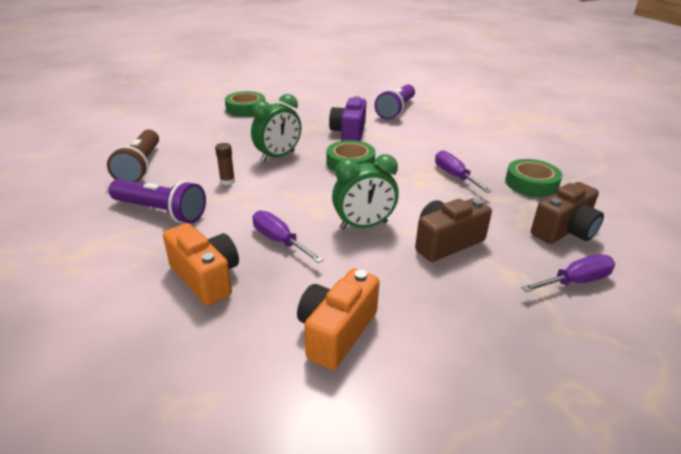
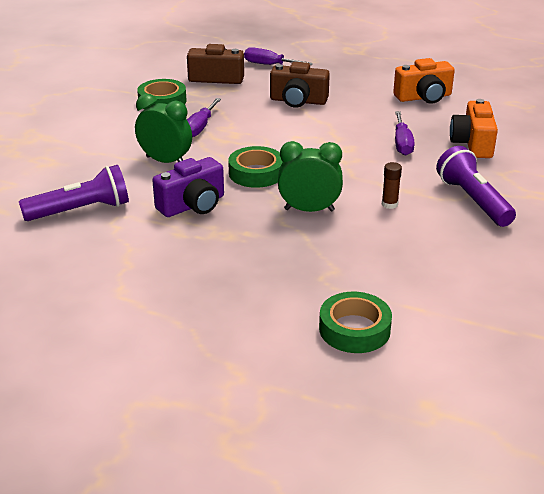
camera: 135 degrees left, 0 degrees up
(140, 166) = (462, 261): brown flashlight -> none
(245, 109) = (242, 308): green tape -> green tape (354, 329)
(363, 225) = (331, 128): green clock -> green clock (165, 161)

